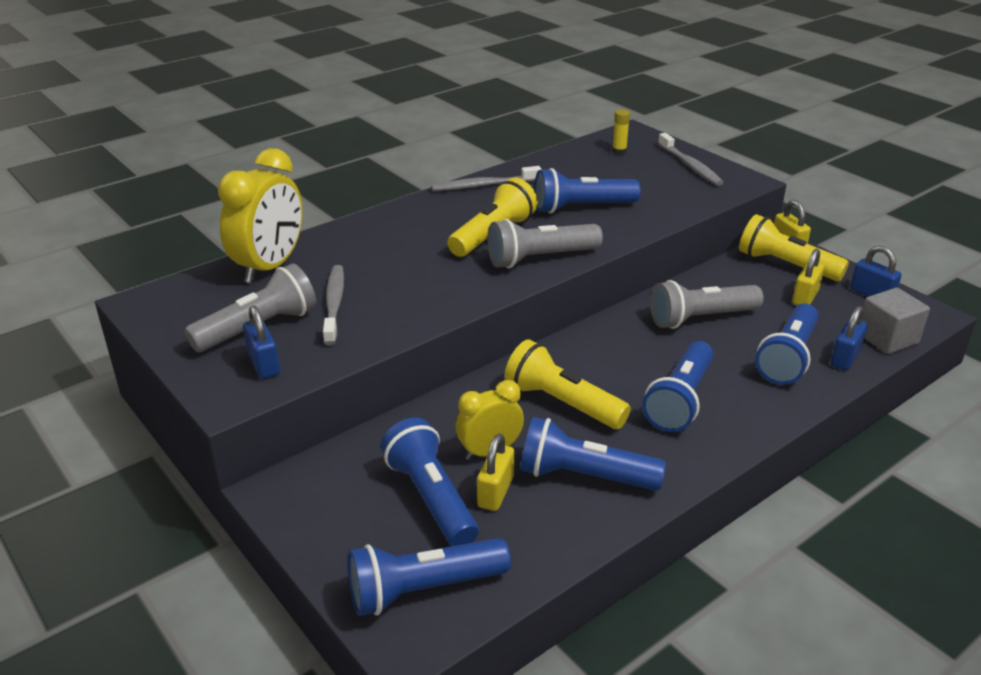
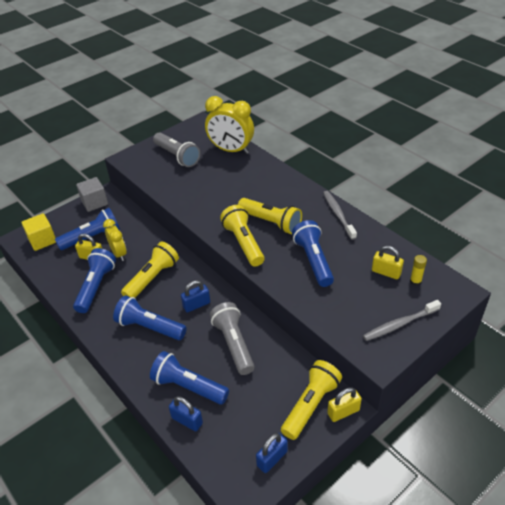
camera: 90 degrees right, 10 degrees up
(264, 364) = (149, 162): blue padlock -> blue padlock (196, 305)
(334, 304) = (196, 174): grey toothbrush -> none
(423, 590) = (42, 240): blue flashlight -> yellow cube
(540, 259) = (243, 243): grey flashlight -> yellow flashlight
(805, 297) = (264, 410): yellow padlock -> yellow padlock (386, 272)
(887, 338) = (210, 454): grey cube -> grey cube (94, 202)

